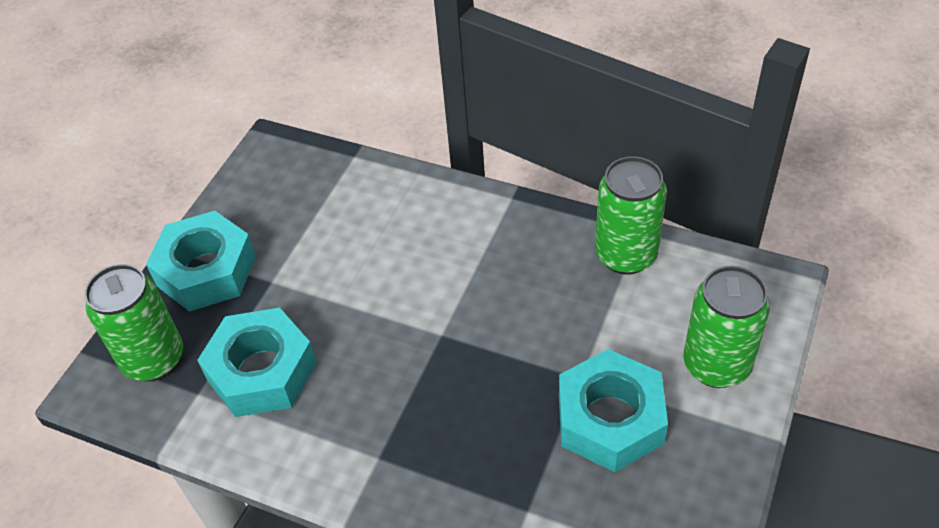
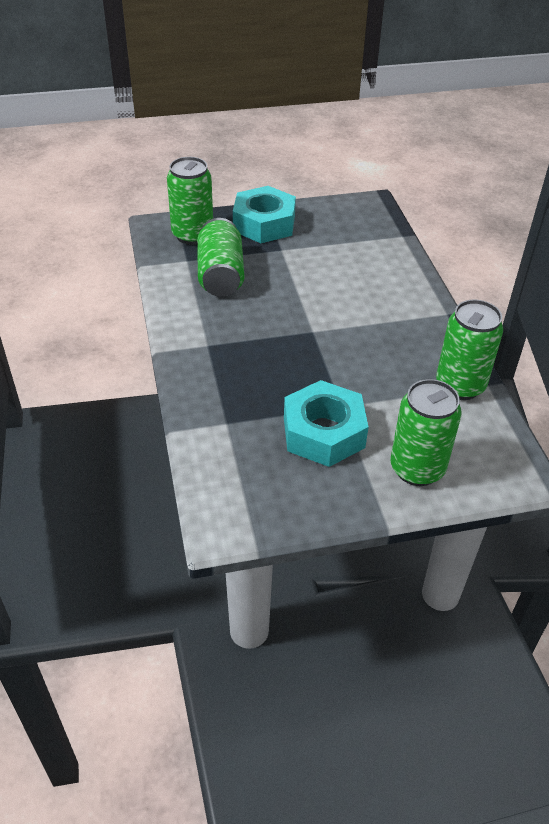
camera: 50 degrees right, 5 degrees down
(261, 371) = (221, 275): turquoise nut -> green can

